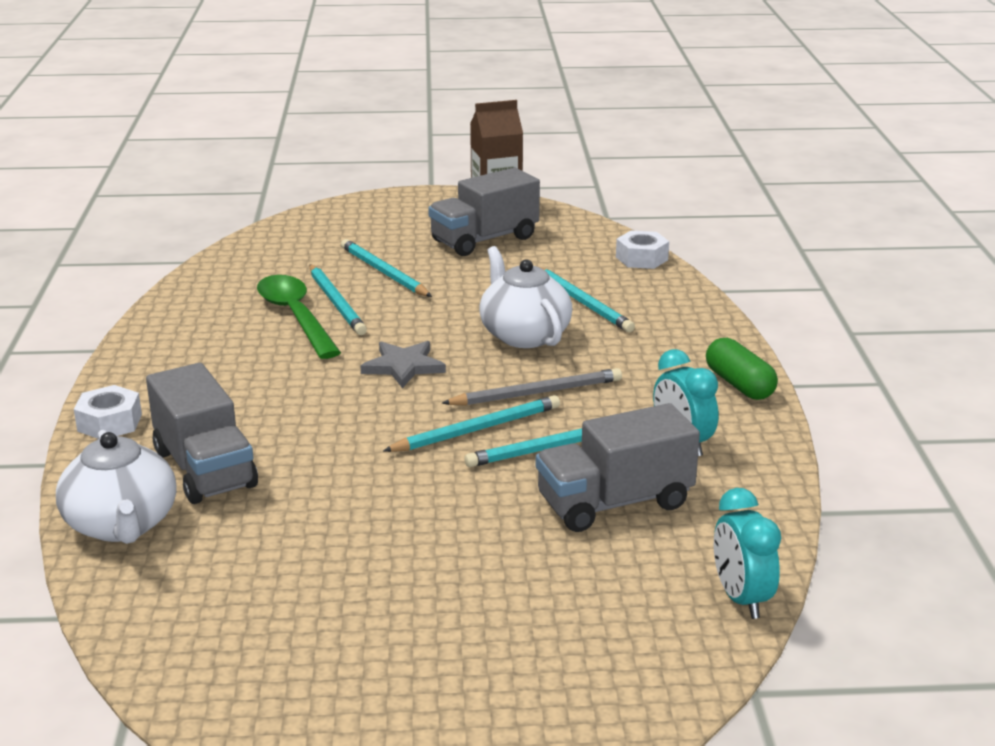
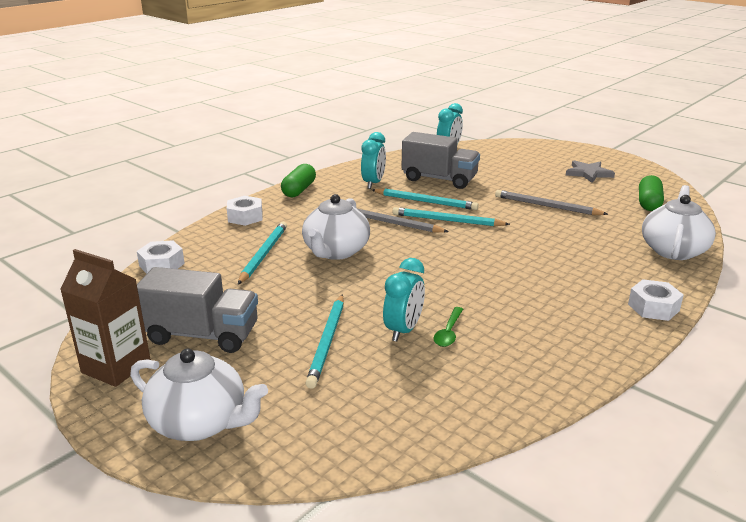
camera: 135 degrees left, 0 degrees up
(205, 469) = (609, 258): grey truck -> none
(217, 626) = (648, 203): none -> green capsule
(295, 316) = (448, 332): green spoon -> green spoon, size x0.48
(336, 303) = (403, 330): turquoise pencil -> turquoise clock
(378, 526) = (547, 206): none -> grey pencil
(383, 212) = (200, 423): none -> white teapot
(403, 366) = (432, 264): grey star -> grey star (588, 173)
(699, 325) = (245, 217): none -> white nut

